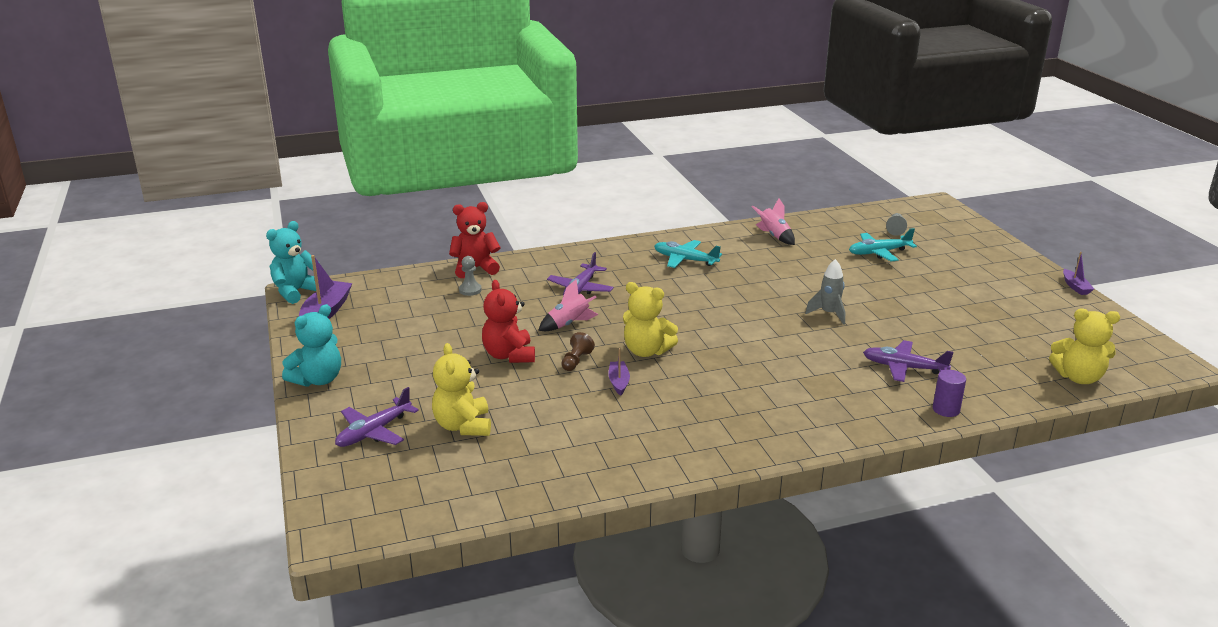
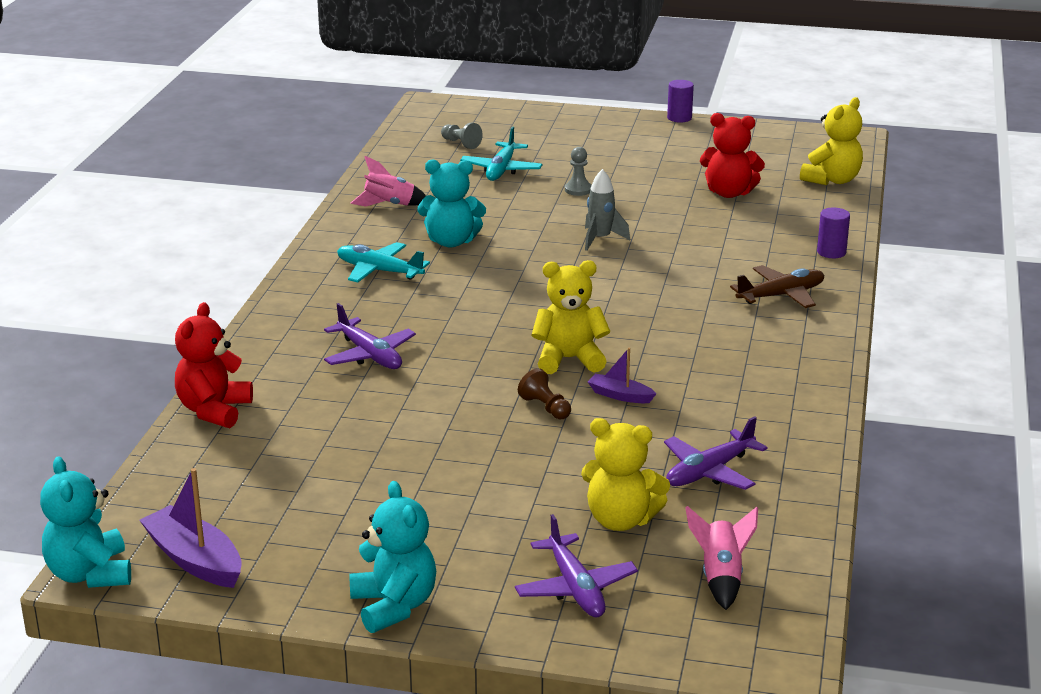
camera: 60 degrees left, 0 degrees up
(470, 290) = (274, 430): grey pawn -> grey pawn (578, 190)
(509, 355) = (484, 447): red teddy bear -> red teddy bear (729, 193)
(569, 324) = (451, 387): pink rocket -> pink rocket (720, 577)
(646, 351) = (569, 359): yellow teddy bear -> yellow teddy bear turned 150 degrees counterclockwise
(685, 260) = (379, 271): turquoise plane -> turquoise plane turned 60 degrees clockwise
(753, 268) = (451, 241): none -> turquoise teddy bear
(841, 406) = (781, 295): none -> brown plane
(903, 368) = (742, 243): purple plane -> purple plane (709, 471)
(1075, 287) = (679, 118): purple boat -> purple cylinder

